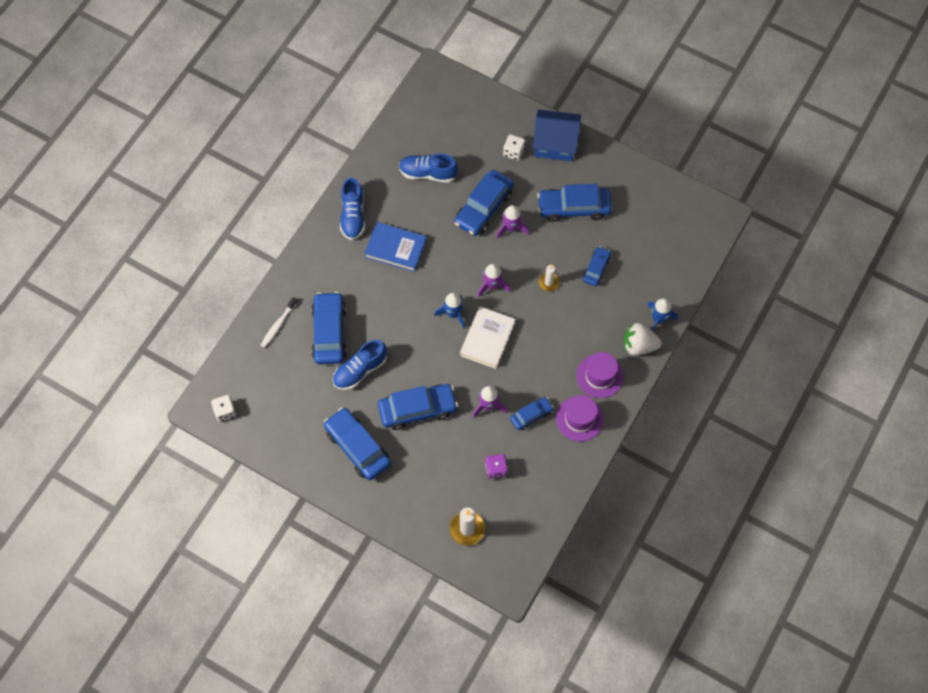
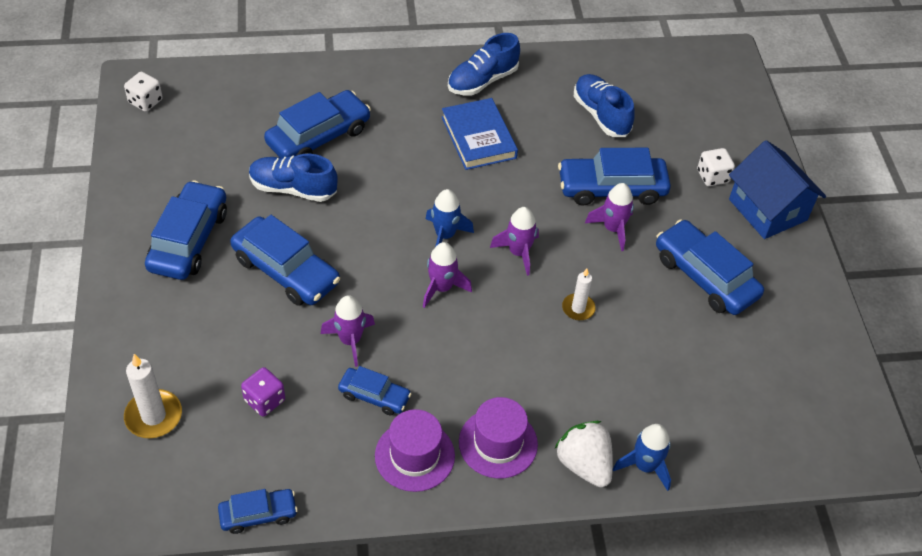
camera: 50 degrees right, 15 degrees down
(278, 324) = (290, 89): white toothbrush -> none
(487, 339) = (441, 288): white book -> purple rocket
(596, 269) = (647, 349): blue car -> blue car (258, 514)

